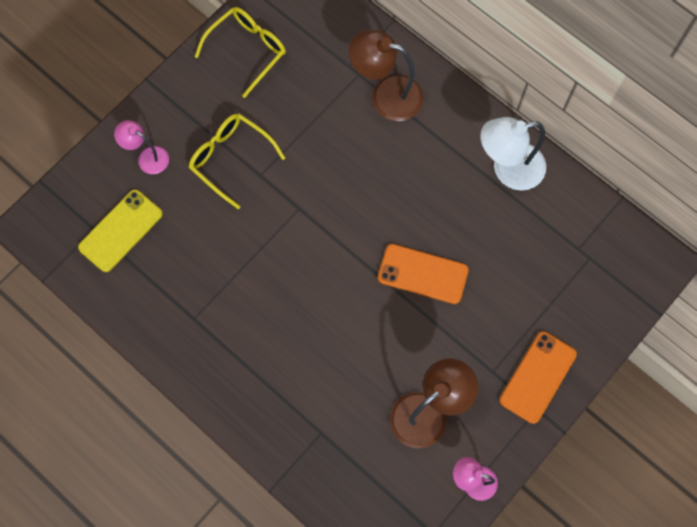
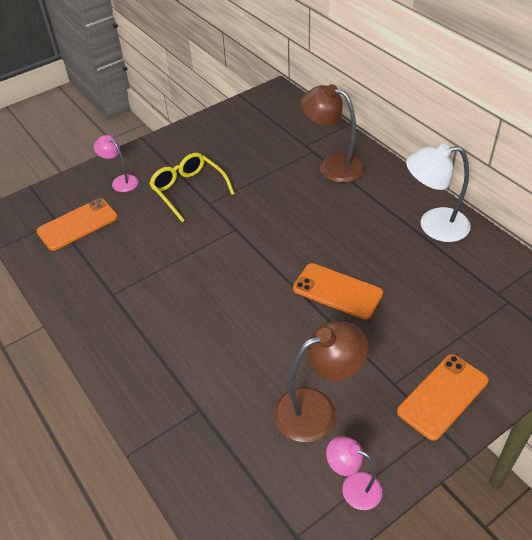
camera: 15 degrees right, 25 degrees down
(120, 230) = (77, 224): yellow phone -> orange phone
(247, 50) = (226, 128): yellow glasses -> none

